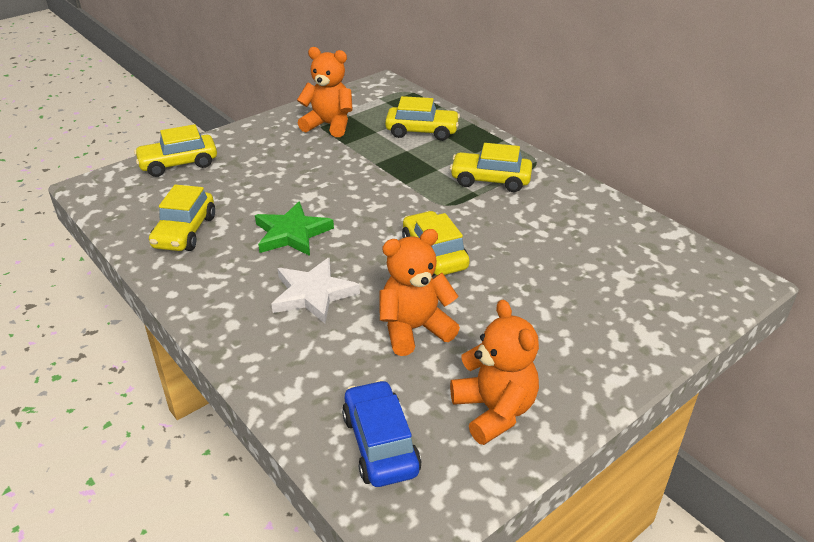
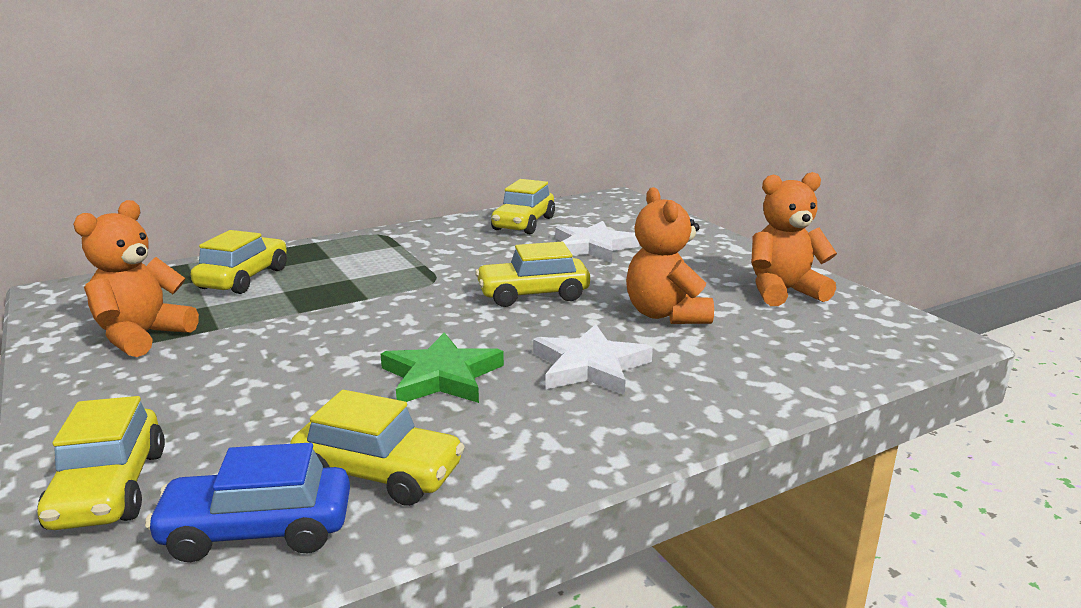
camera: 80 degrees left, 15 degrees down
(380, 444) = (842, 343): blue car -> blue car (257, 530)
(490, 180) = (399, 256): yellow car -> yellow car (523, 224)
(563, 277) = (593, 247): none -> white star

